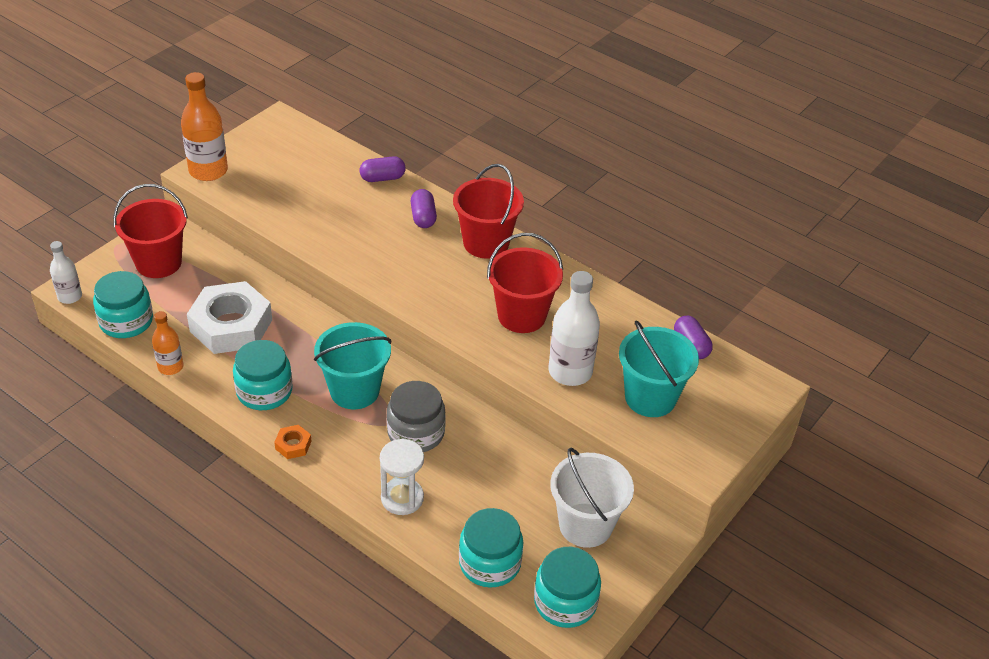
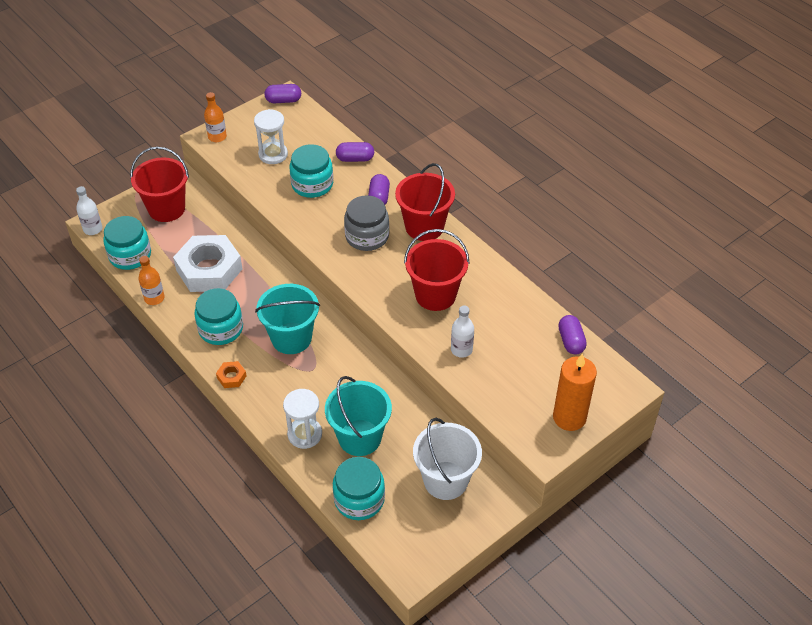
camera: 15 degrees right, 5 degrees up
(208, 171) = (217, 137): orange bottle -> orange bottle, size x0.59
(278, 123) = (283, 100): none -> purple capsule
(282, 183) = (273, 154): none -> white hourglass
(416, 433) = (330, 381): grey jar -> grey jar (367, 236)
(565, 602) = (410, 542): turquoise jar -> turquoise jar (312, 184)
(570, 371) = (461, 350): white bottle -> white bottle, size x0.59
(650, 398) = (522, 382): turquoise bucket -> turquoise bucket (359, 437)
(715, 429) = (569, 417): none -> orange candle

